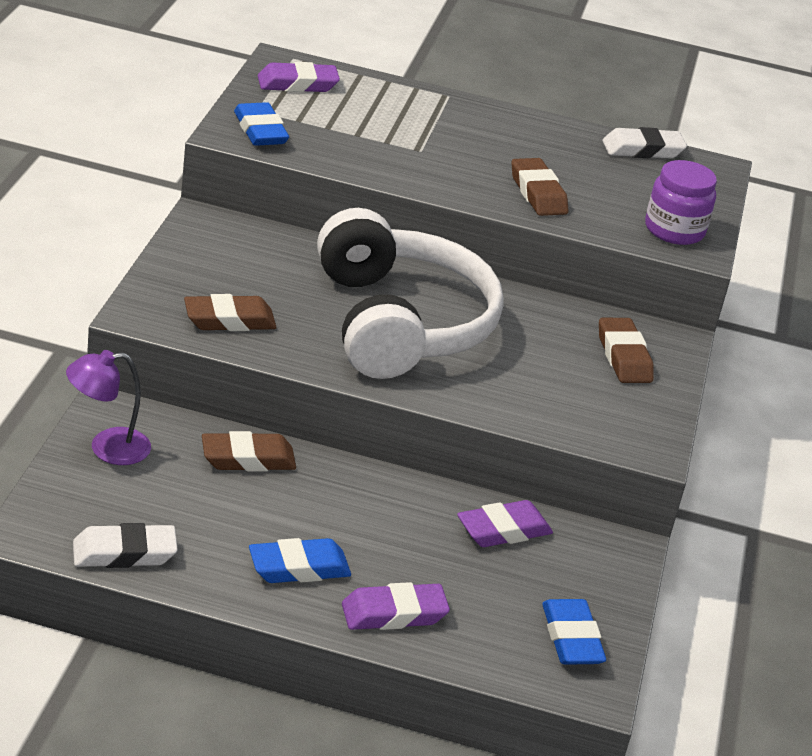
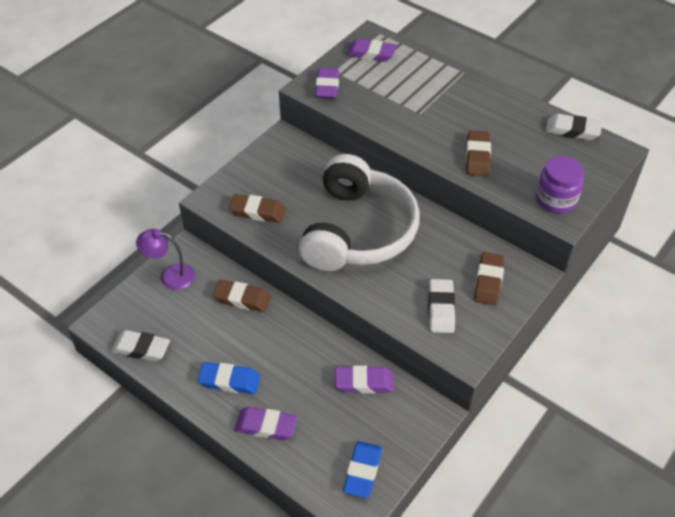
camera: 30 degrees right, 15 degrees up
(260, 131) = (327, 87): blue eraser -> purple eraser
(581, 398) = (441, 309): none -> white eraser

